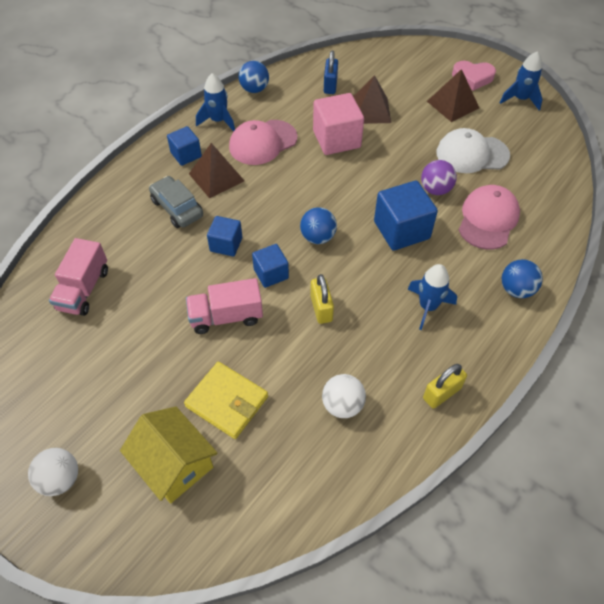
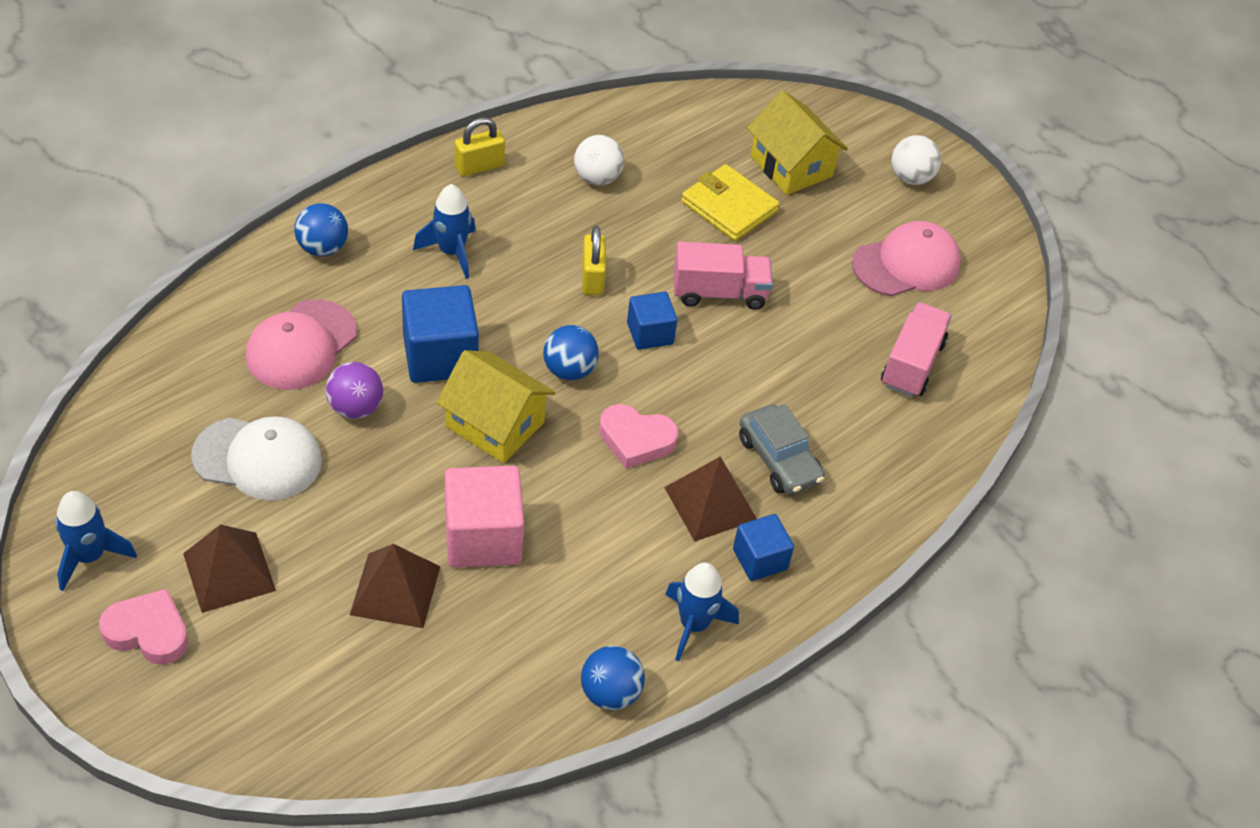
camera: 175 degrees left, 5 degrees down
(226, 244) = (708, 387): blue cube -> none
(262, 142) = (619, 558): pink cap -> pink cap (906, 264)
(266, 203) = (636, 440): none -> pink heart
(330, 85) = (451, 672): blue padlock -> none
(352, 196) = (495, 424): none -> yellow house

